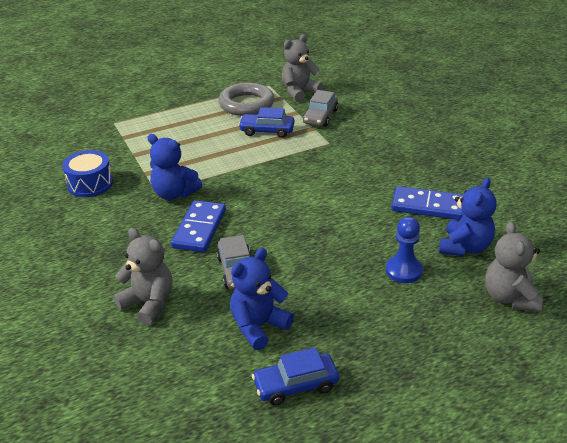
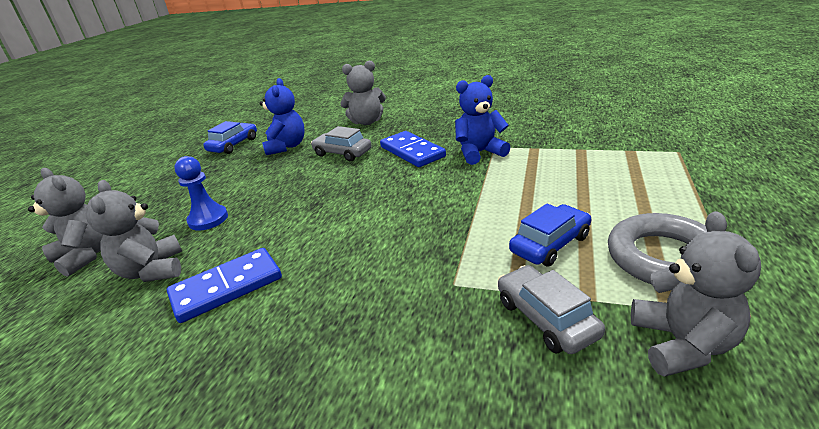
camera: 135 degrees right, 5 degrees down
(90, 184) = (545, 124): blue drum -> none
(464, 247) = (152, 270): blue teddy bear -> grey teddy bear

